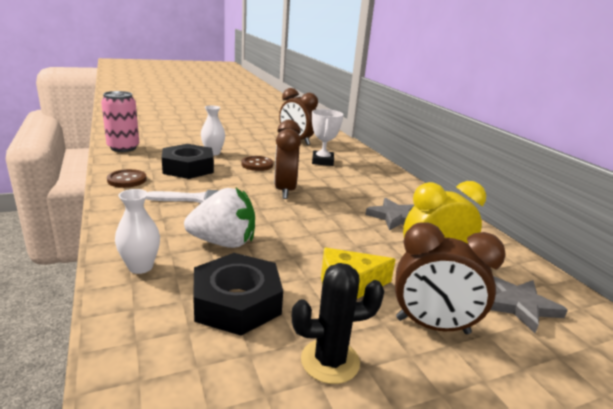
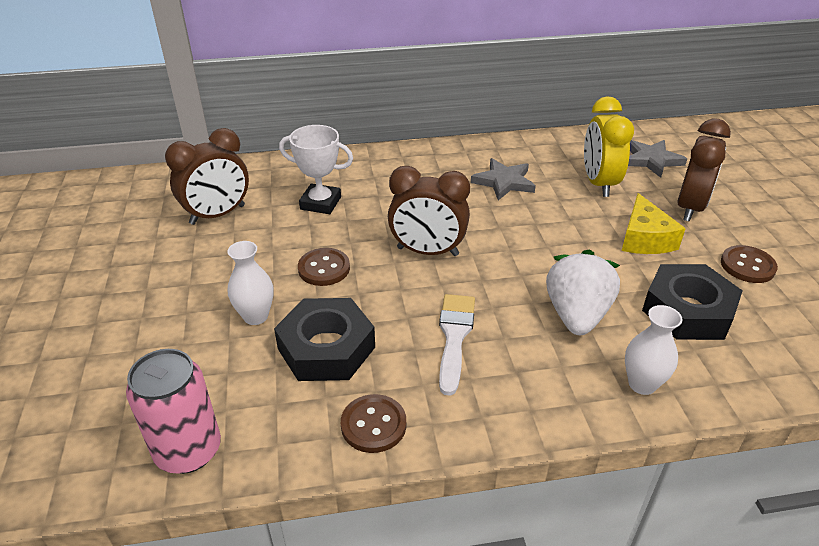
camera: 75 degrees left, 15 degrees up
(330, 361) = (747, 266): black cactus -> brown button

